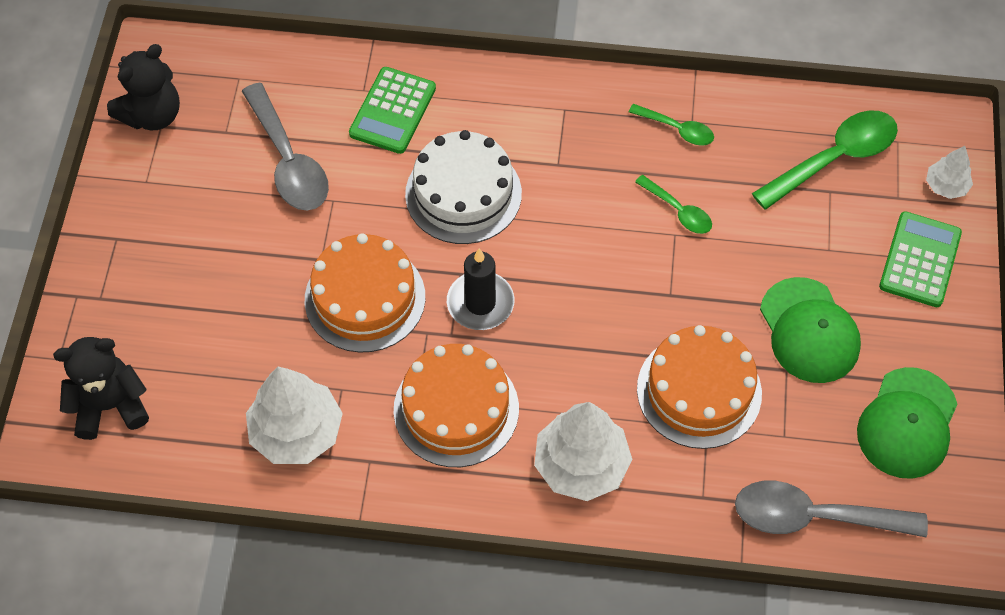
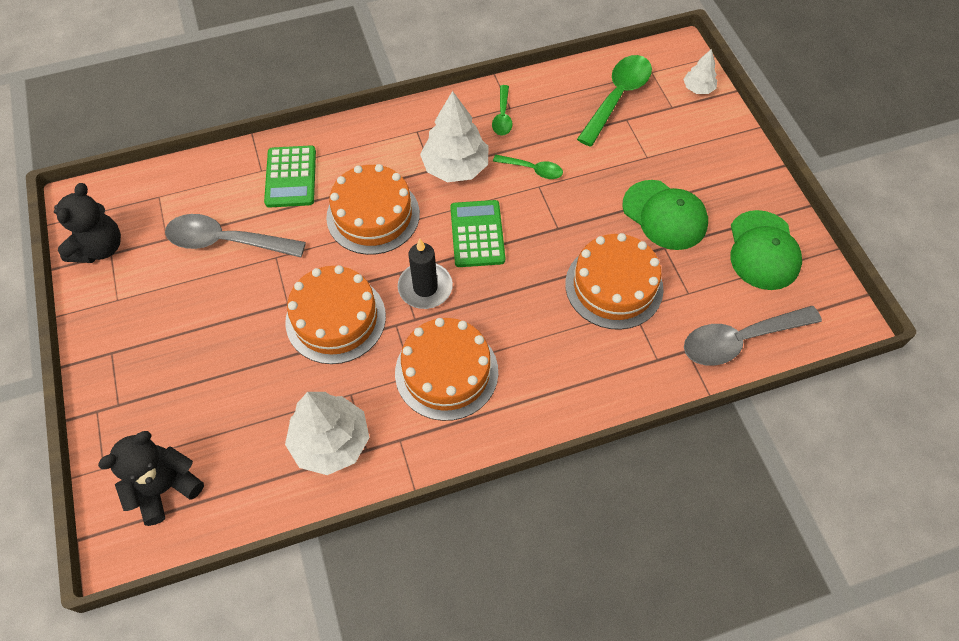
camera: 25 degrees left, 0 degrees up
(288, 161) = (226, 241): grey spoon -> grey spoon turned 150 degrees clockwise
(463, 194) = (373, 215): white cake -> orange cake
(581, 465) = (560, 374): white tree -> white tree (455, 167)
(677, 129) = (502, 116): green spoon -> green spoon turned 90 degrees clockwise
(919, 260) = (709, 141): green calculator -> green calculator (477, 234)

